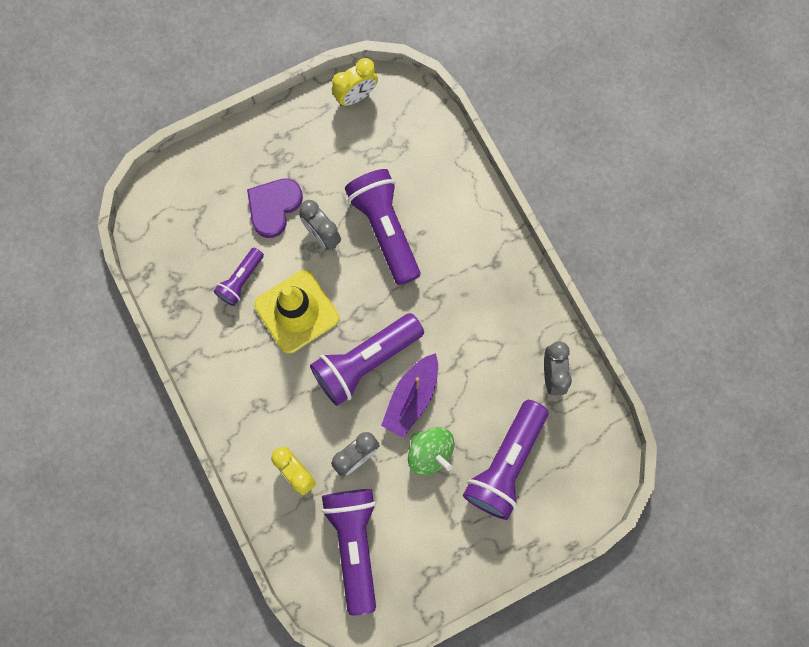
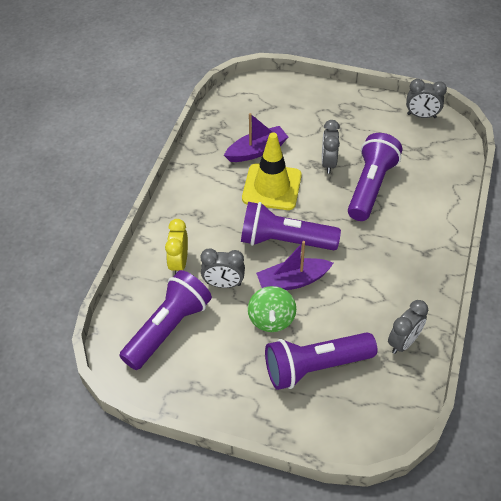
camera: 45 degrees right, 25 degrees down
(241, 280) = (257, 151): purple flashlight -> purple boat
(274, 207) = (314, 132): purple heart -> none
(356, 96) = (421, 116): yellow clock -> grey clock

